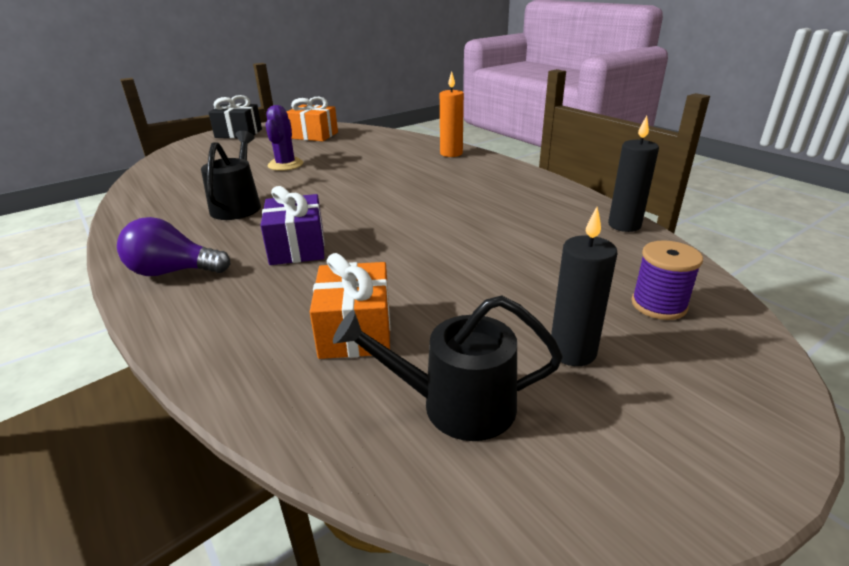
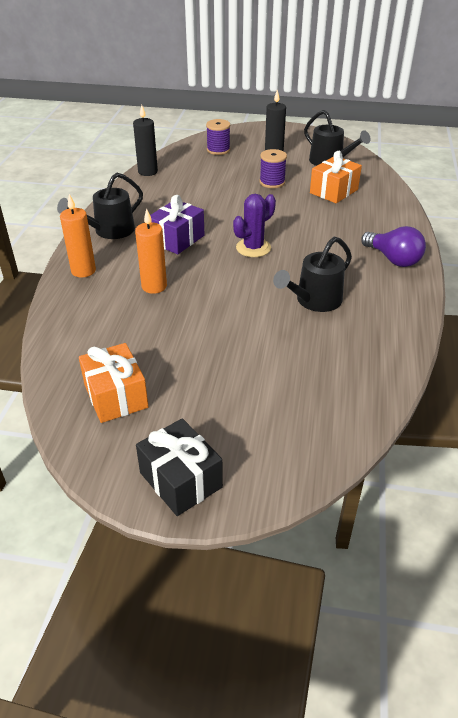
camera: 135 degrees left, 10 degrees up
(285, 165) = (221, 342): purple cactus -> purple cactus (253, 248)
(297, 247) = (313, 241): purple gift -> purple gift (177, 239)
(384, 166) = (154, 286): none -> orange candle
(468, 293) = (272, 182): none -> purple spool
(499, 173) = (109, 231): none -> black watering can

